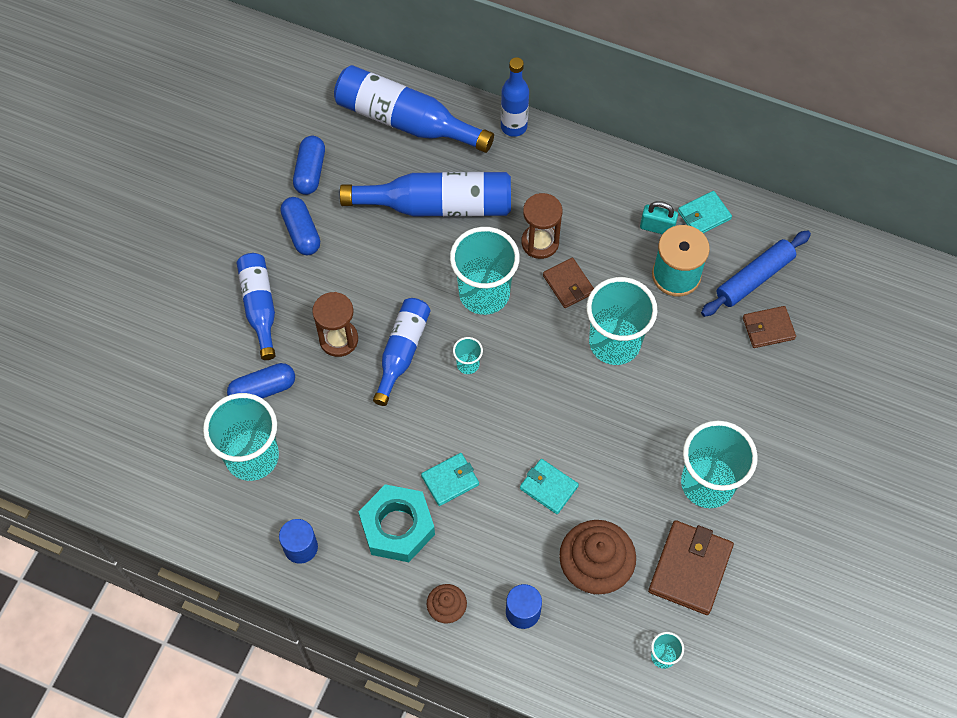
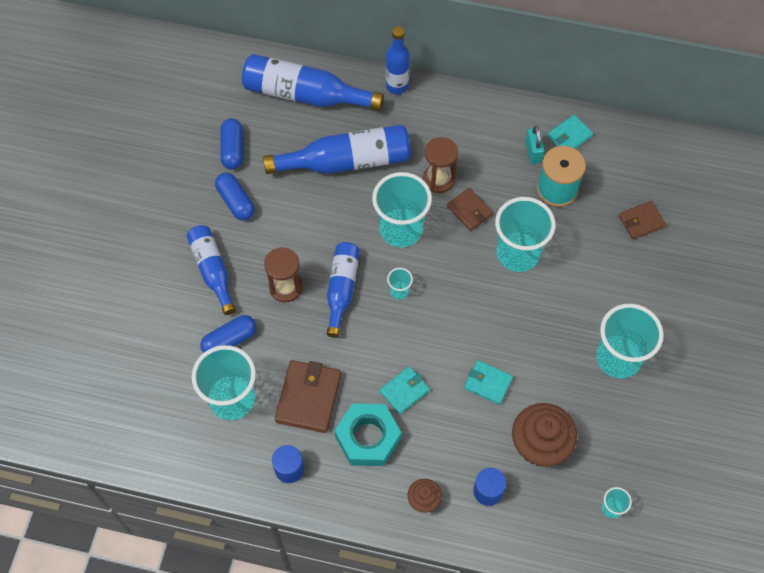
camera: 10 degrees left, 0 degrees up
(657, 227) = (533, 152): turquoise padlock -> turquoise padlock turned 75 degrees clockwise
(690, 569) = (618, 431): brown wallet -> brown wallet (308, 398)
(754, 278) = (621, 182): blue rolling pin -> none

